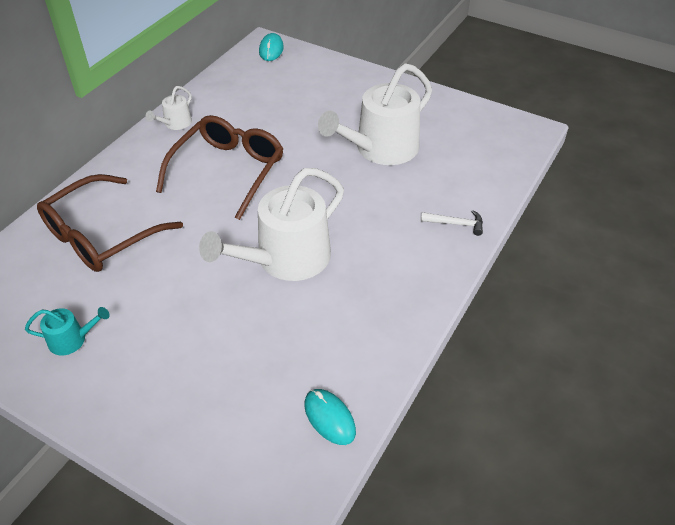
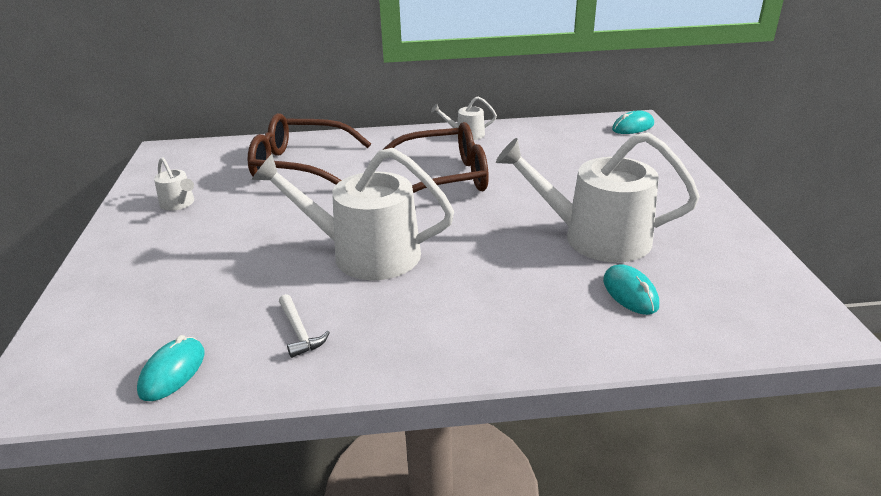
camera: 55 degrees right, 15 degrees down
(72, 339) = (179, 204): turquoise watering can -> white watering can
(446, 171) = (630, 293): none -> turquoise mouse
(456, 224) = (551, 338): white hammer -> white hammer (299, 332)

